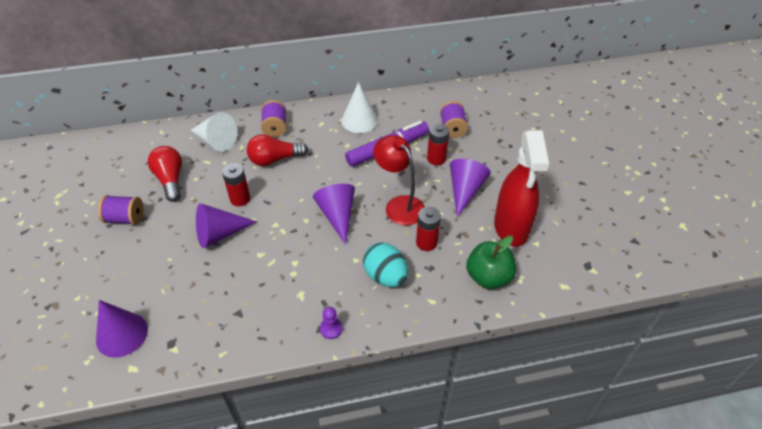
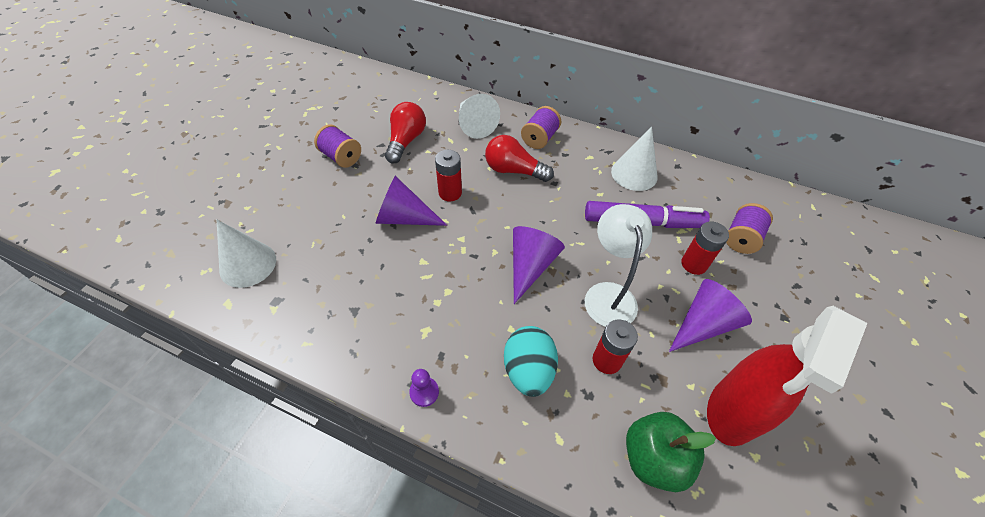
camera: 35 degrees right, 5 degrees up
(122, 334) = (248, 264): purple cone -> white cone
(399, 205) = (608, 294): red lamp -> white lamp

